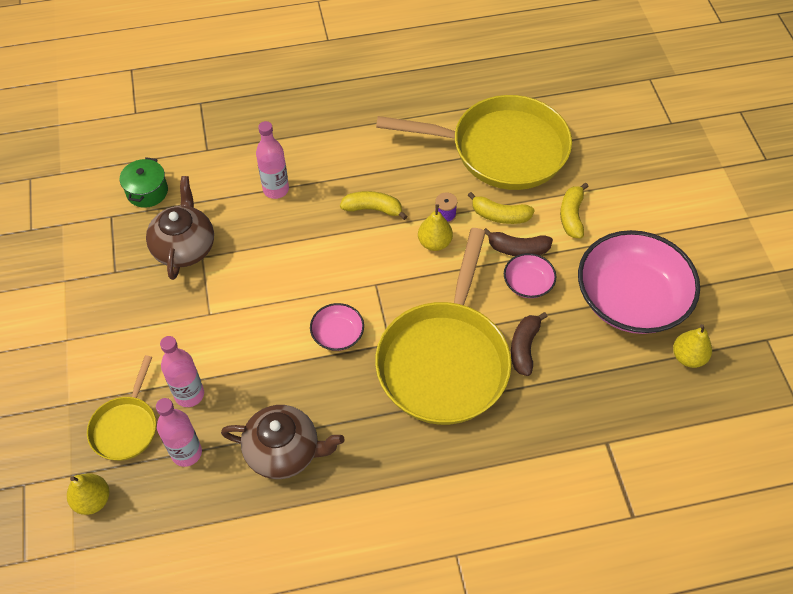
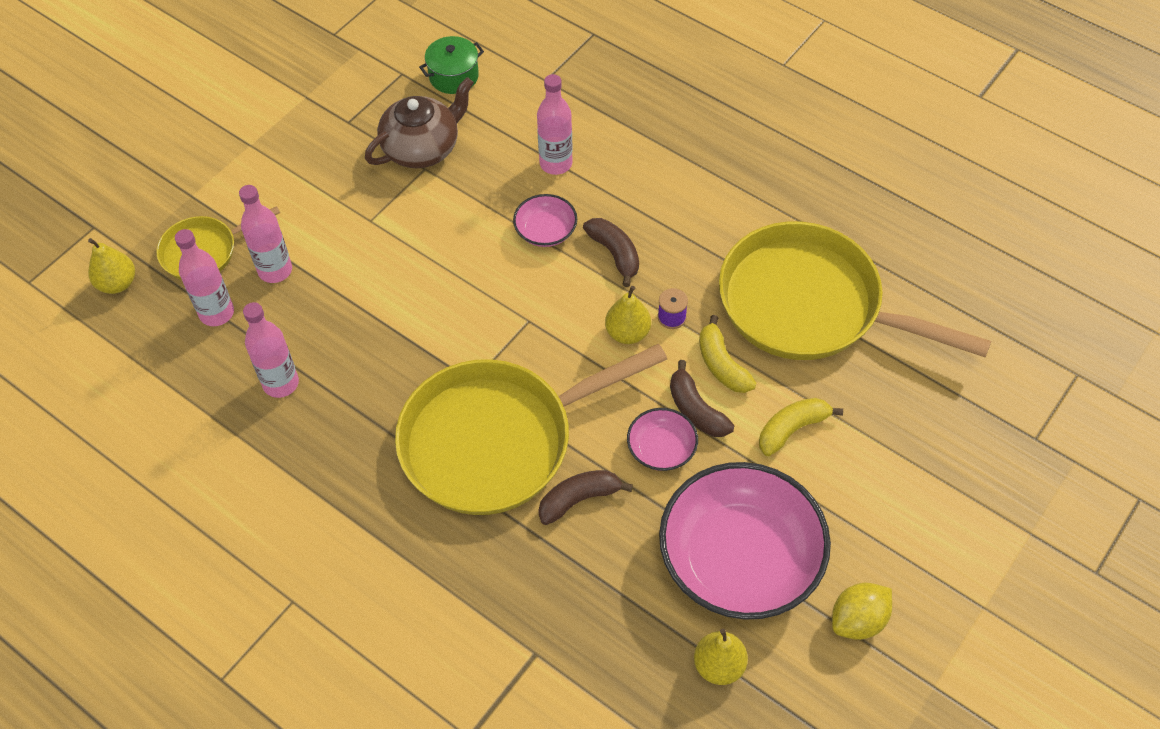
camera: 50 degrees right, 0 degrees up
(284, 451) = (281, 383): brown teapot -> pink bottle
(337, 334) = (442, 332): pink bowl -> pink bowl (545, 231)
(373, 209) = (615, 254): yellow banana -> brown banana
(501, 149) = (810, 305): yellow pan -> yellow pan turned 150 degrees clockwise
(712, 275) = (858, 620): none -> yellow lemon

